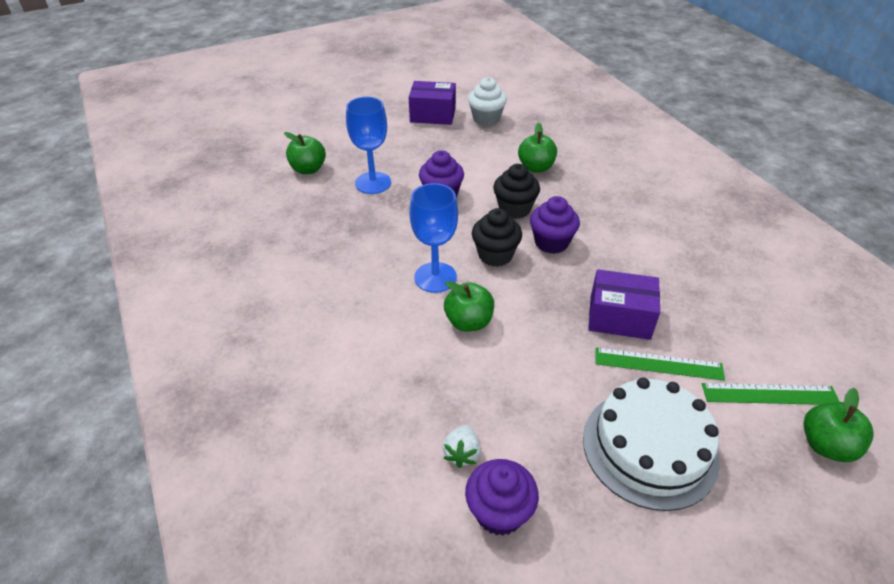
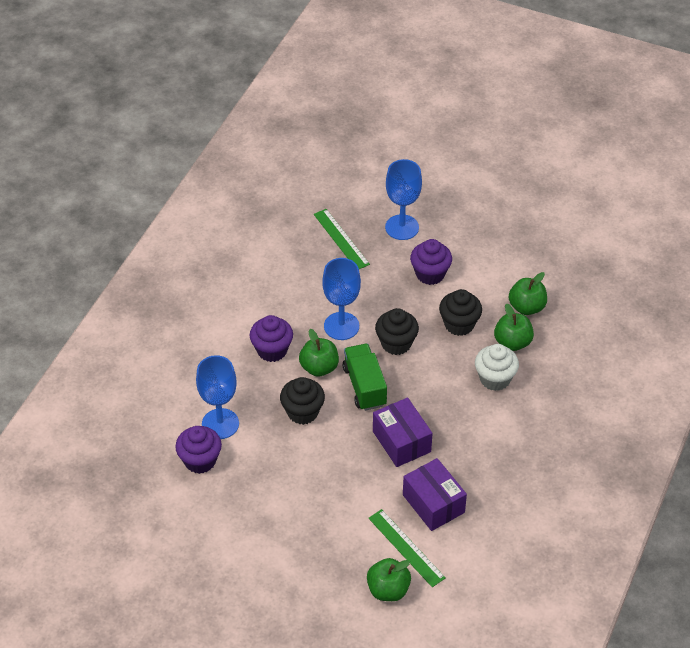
camera: 50 degrees right, 5 degrees up
(308, 169) = (378, 181): green apple -> green apple (512, 342)
(433, 115) = (529, 200): purple box -> purple box (433, 503)
(462, 453) = (220, 424): white strawberry -> blue goblet
(486, 119) = (562, 236): white cupcake -> white cupcake (495, 379)
(514, 369) = (302, 412): none -> black cupcake
(525, 304) = (364, 386): none -> green truck
(551, 242) = (442, 366): purple cupcake -> purple cupcake (272, 350)
(649, 447) = (304, 505): white cake -> none
(658, 364) = (377, 481): green ruler -> green ruler (341, 239)

